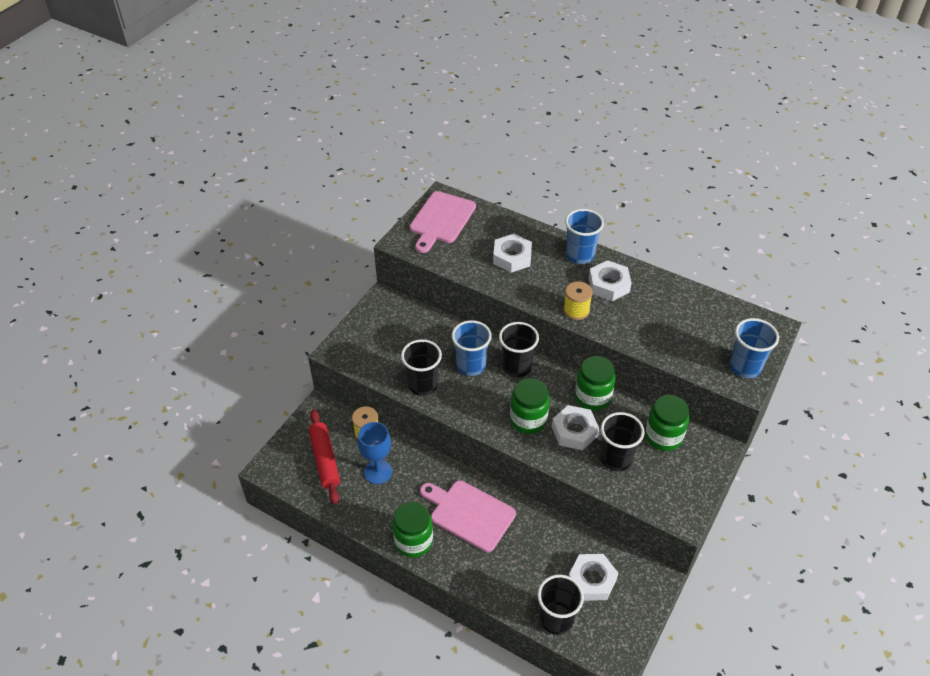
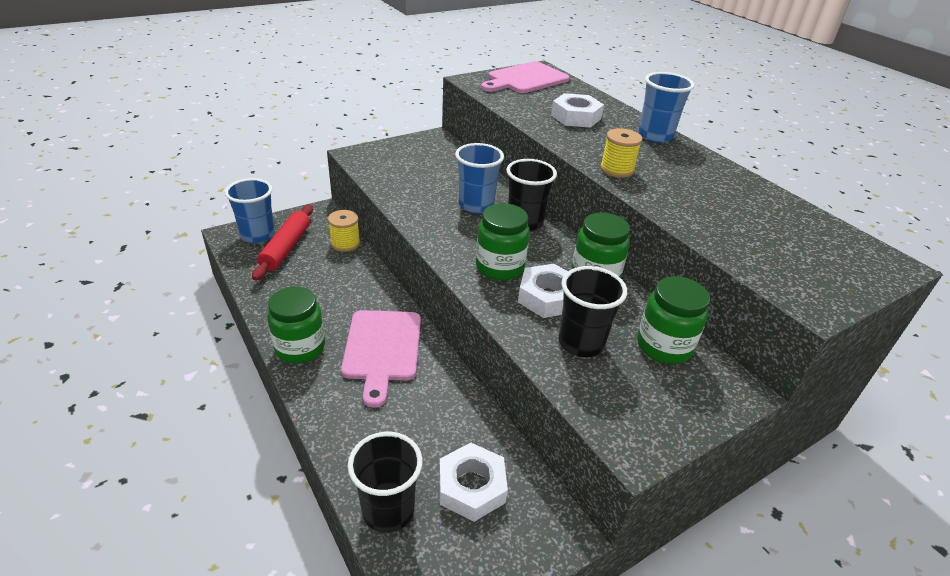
camera: 25 degrees right, 10 degrees down
(378, 472) = (324, 276): blue goblet -> none
(423, 385) = (412, 202): black cup -> none
(469, 514) = (382, 349): pink cutting board -> pink cutting board turned 150 degrees counterclockwise
(609, 285) = (673, 164): white nut -> none
(745, 367) = (824, 286): blue cup -> blue cup (257, 235)

